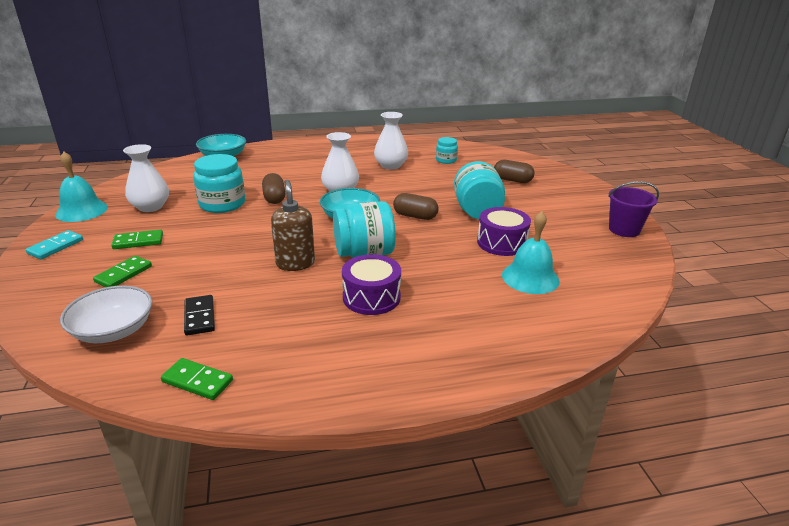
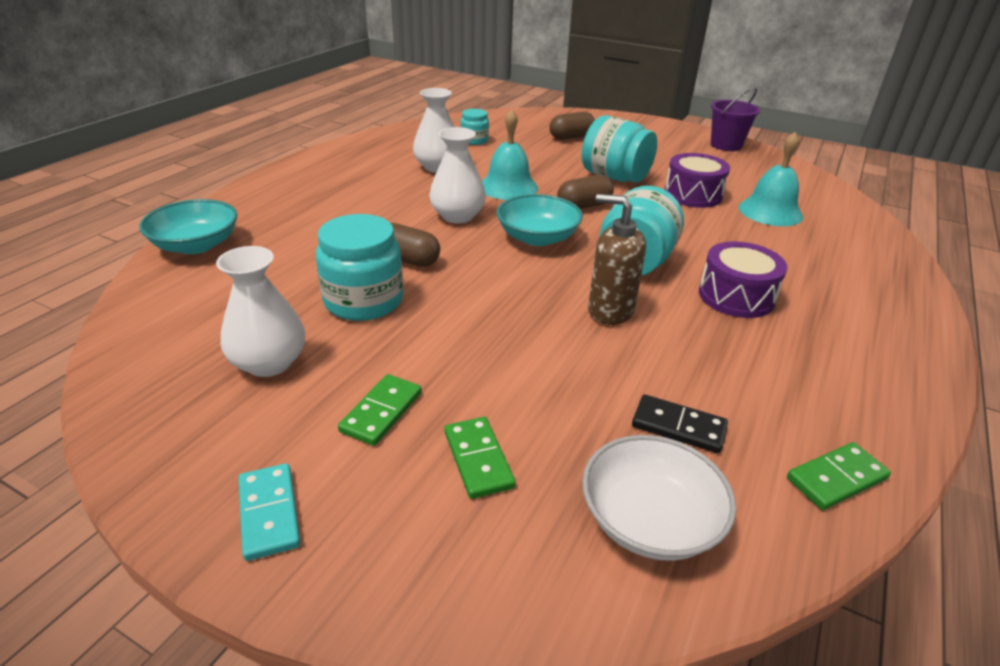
camera: 50 degrees left, 5 degrees up
(82, 210) = (157, 440): turquoise bell -> turquoise bell (508, 187)

